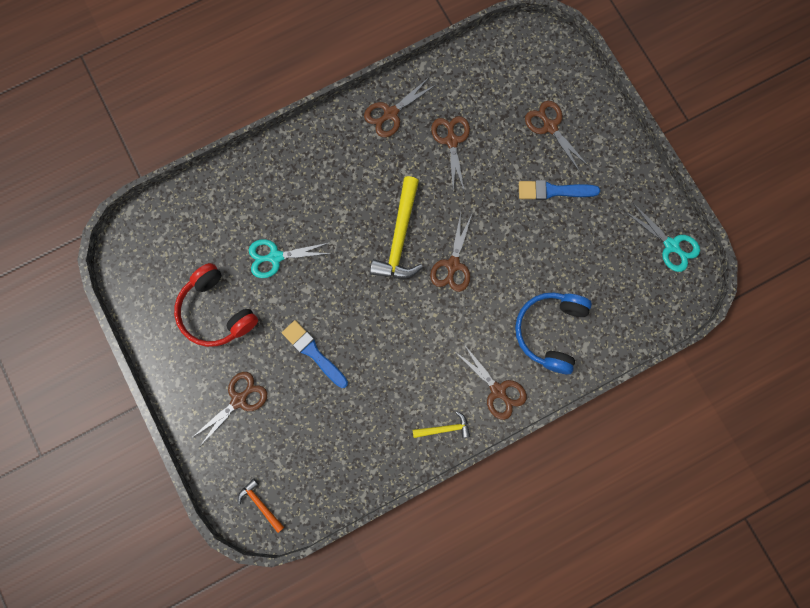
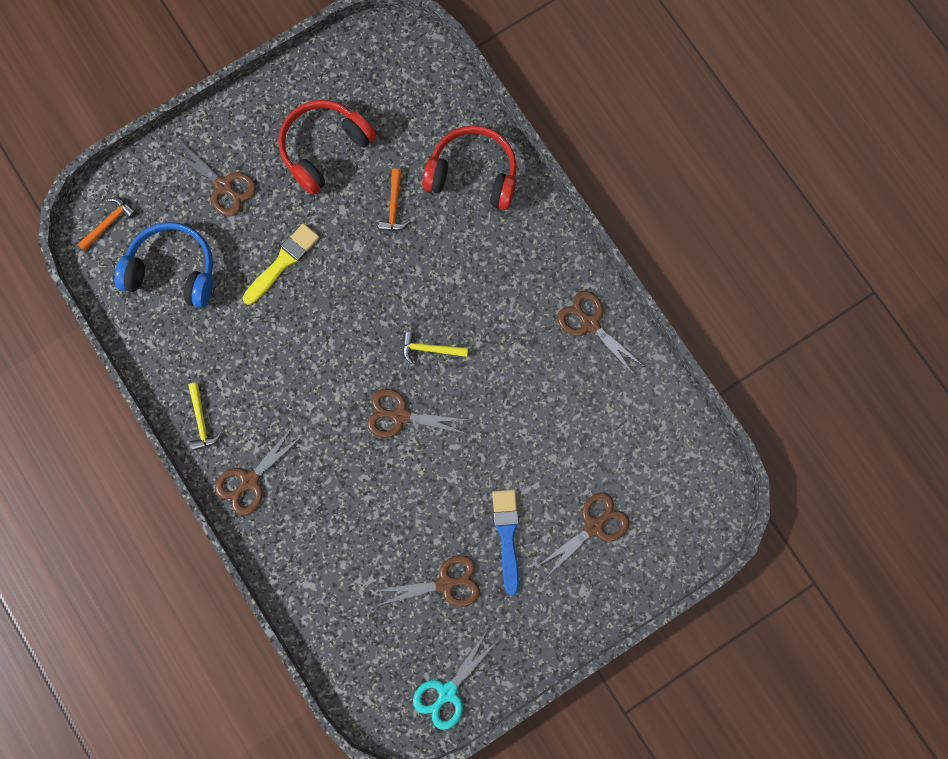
camera: 85 degrees right, 0 degrees up
(255, 191) = (473, 174): none -> red headphones
(275, 257) = (394, 206): turquoise scissors -> orange hammer
(313, 352) = (283, 262): blue brush -> yellow brush
(400, 237) = (430, 349): yellow hammer -> yellow hammer, size x0.51
(451, 141) = (561, 402): brown scissors -> brown scissors (445, 583)
(550, 331) = (325, 540): blue headphones -> blue headphones (173, 270)

